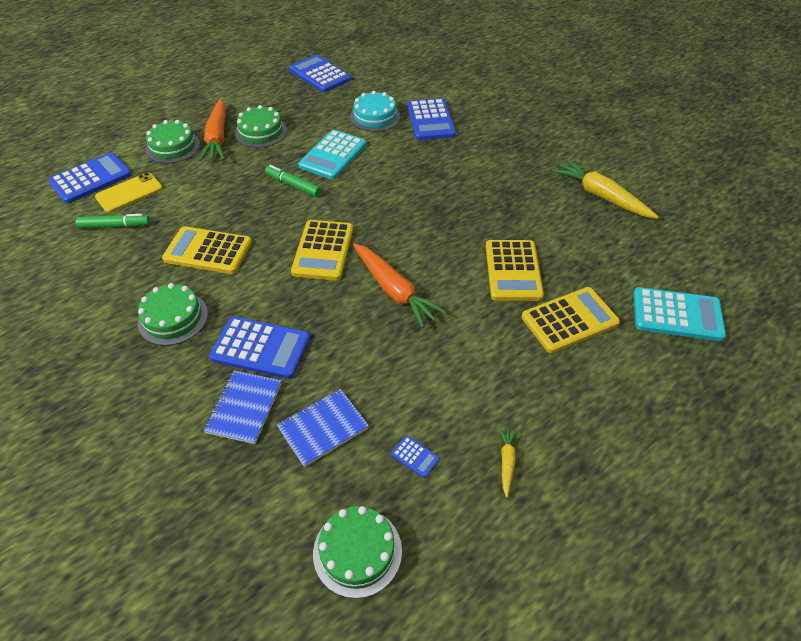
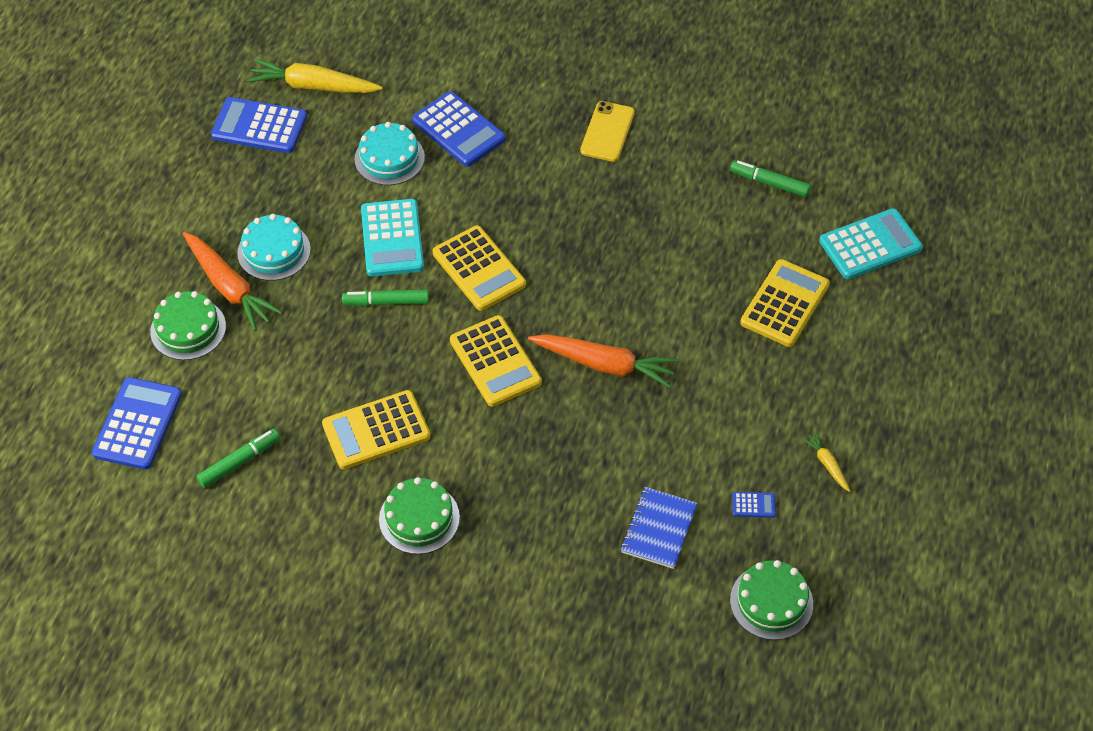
camera: 35 degrees left, 5 degrees up
(129, 193) = (207, 415): yellow phone -> yellow phone (607, 132)
(244, 408) = (575, 555): blue notebook -> none
(261, 132) = (274, 251): green cake -> turquoise cake
(261, 348) = (534, 495): blue calculator -> none
(513, 271) = (697, 279): yellow calculator -> yellow calculator (479, 269)
(601, 196) = (716, 142): yellow carrot -> yellow carrot (313, 86)
(622, 237) = (769, 183): none -> green marker

